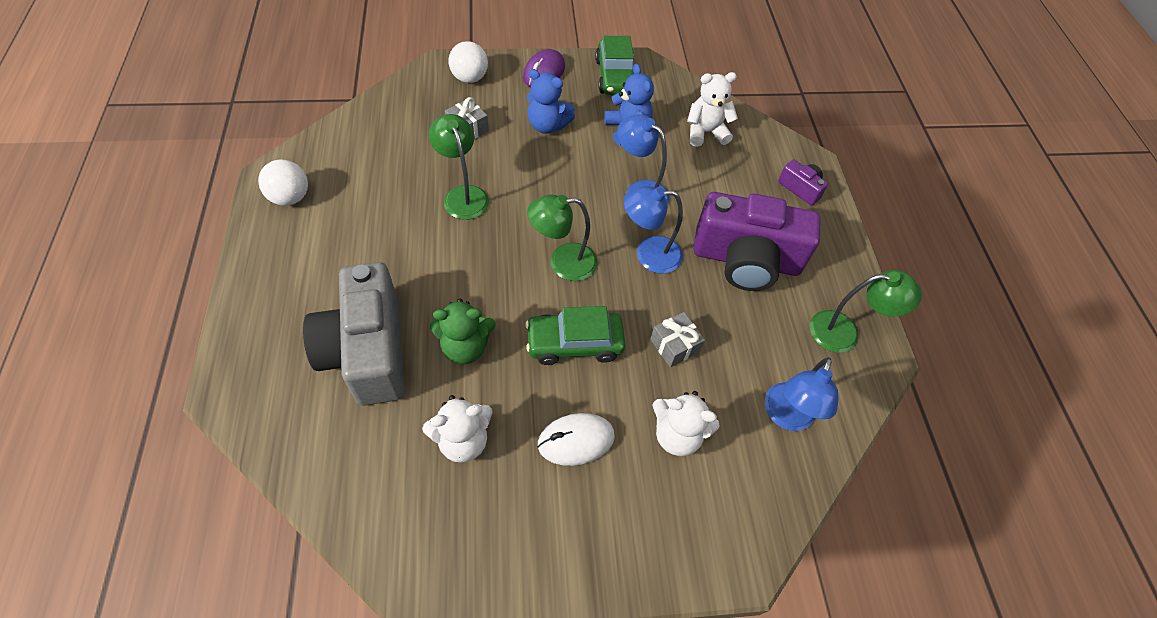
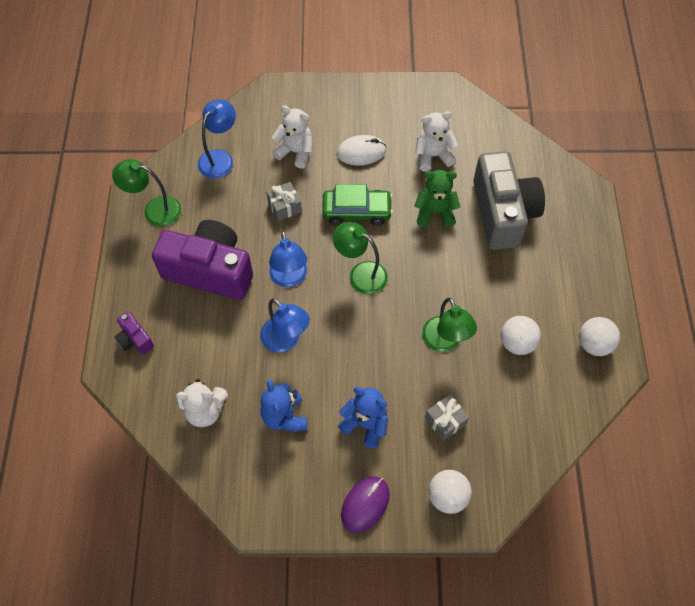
camera: 170 degrees left, 5 degrees up
(380, 196) = (516, 343): none -> white ball
(563, 262) = (360, 274): green lamp -> green lamp turned 150 degrees counterclockwise
(615, 77) = (285, 496): green car -> none
(649, 255) = (289, 278): blue lamp -> blue lamp turned 75 degrees clockwise

